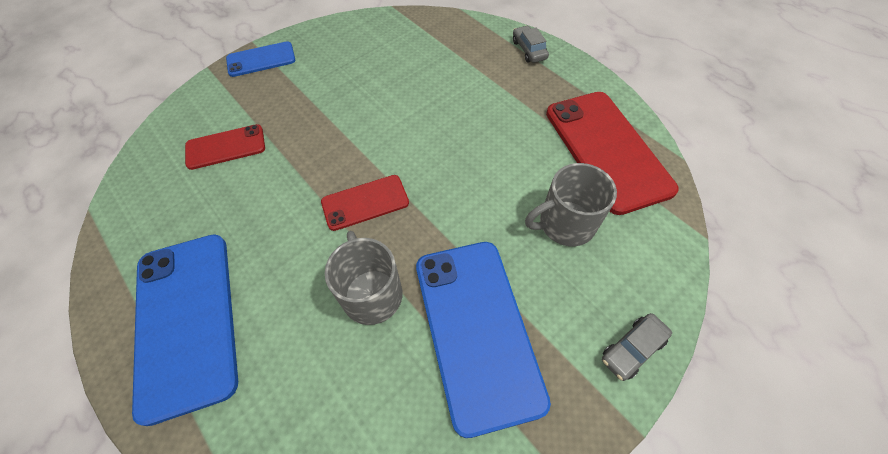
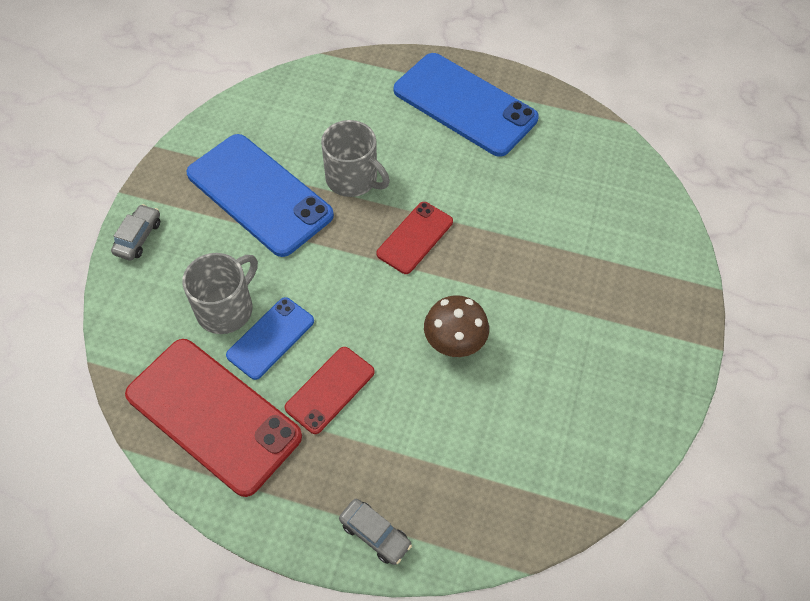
camera: 145 degrees right, 0 degrees up
(225, 147) = (587, 220): red phone -> red phone (330, 390)
(261, 59) = (677, 329): blue phone -> blue phone (270, 338)
(403, 115) = (454, 343): none -> brown mushroom

